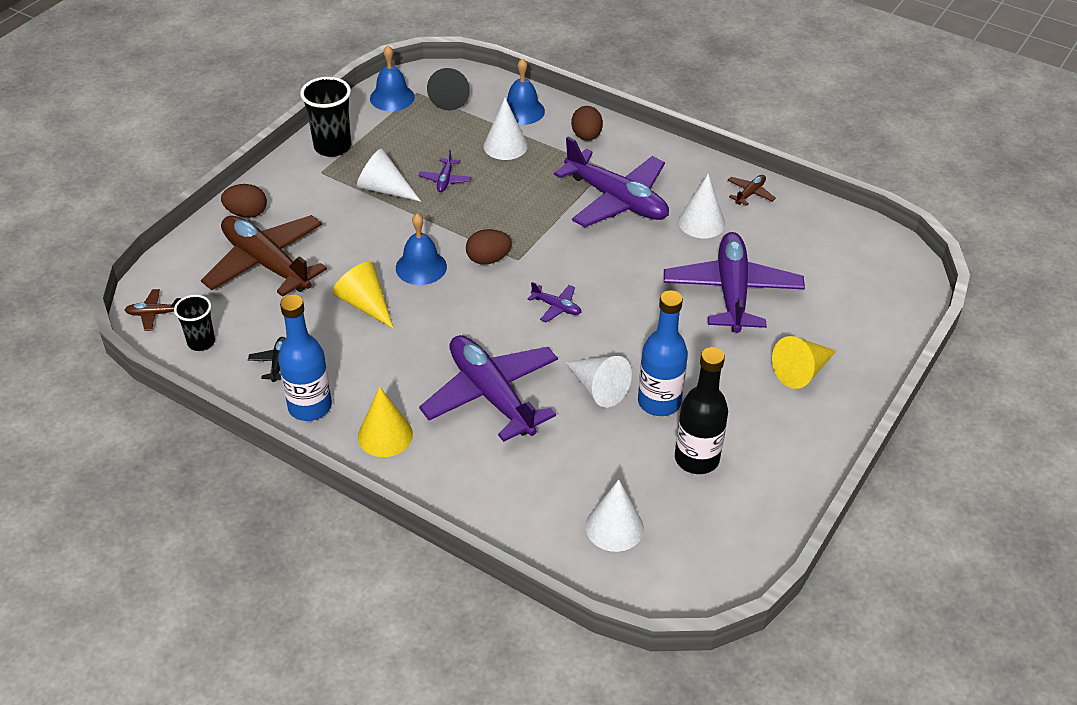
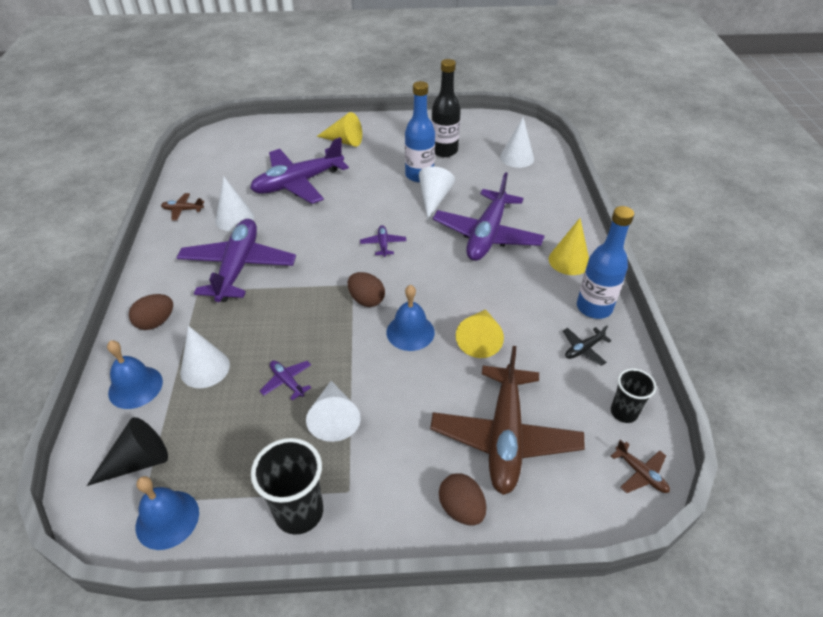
camera: 125 degrees left, 0 degrees up
(445, 180) = (287, 382): purple plane -> purple plane turned 105 degrees counterclockwise

